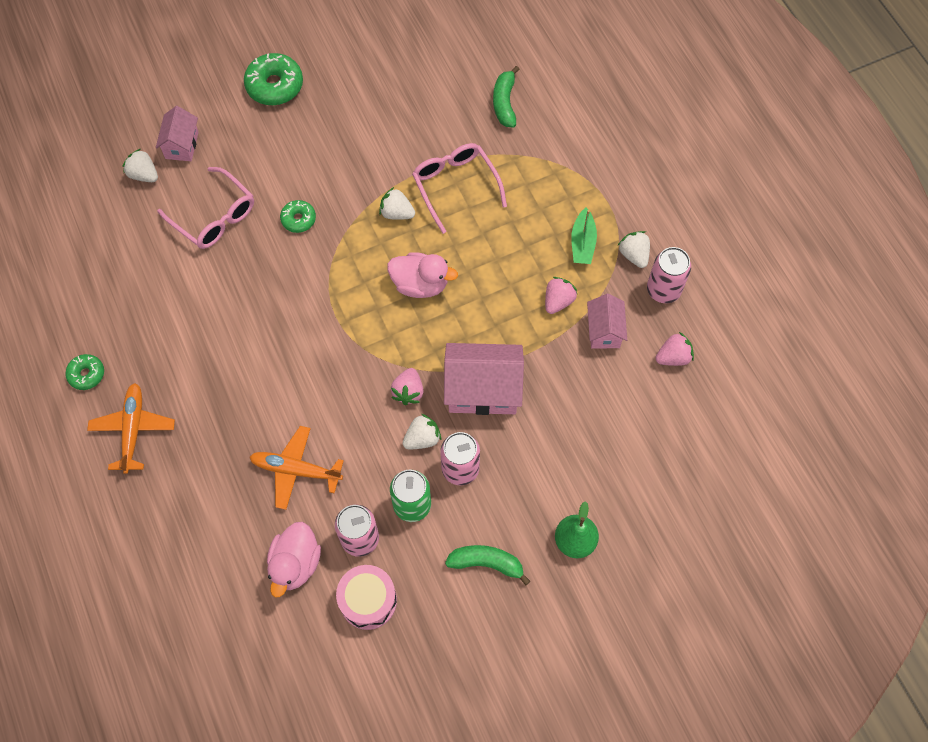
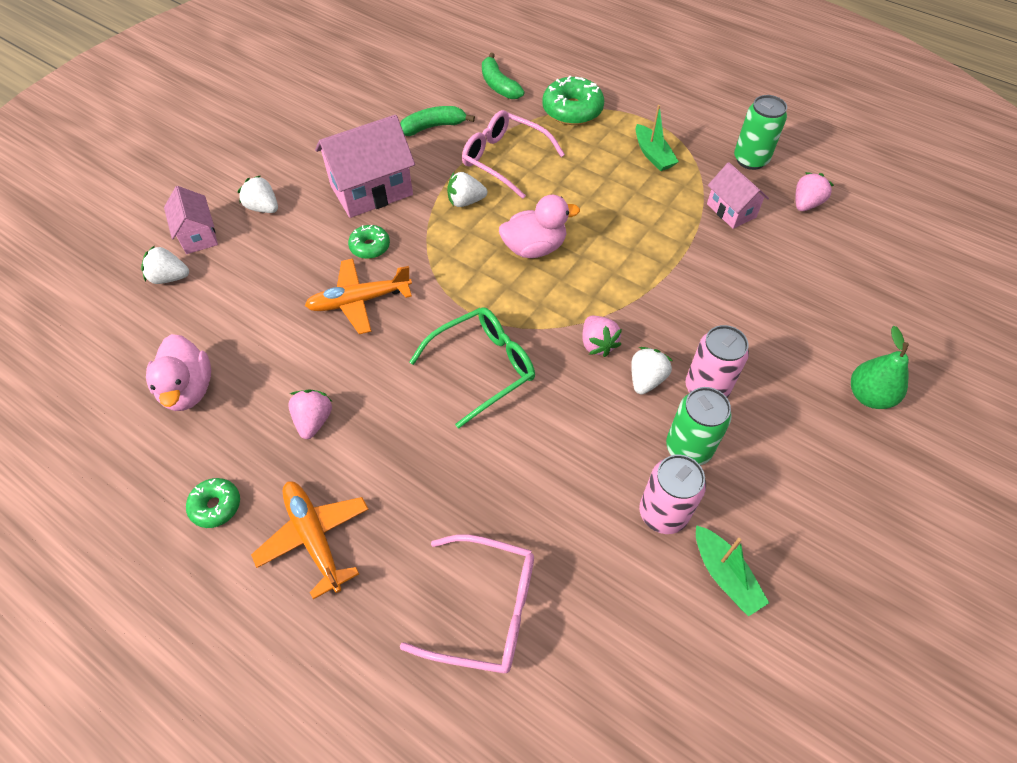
camera: 30 degrees left, 10 degrees down
(214, 217) = (276, 282): pink glasses -> pink glasses (486, 609)
(275, 86) = (268, 151): green donut -> green donut (572, 110)
(295, 564) = (614, 582): pink duck -> pink duck (188, 389)
(296, 470) = (539, 480): orange plane -> orange plane (359, 301)
(315, 366) = (483, 367): none -> green glasses
(368, 601) = (725, 575): pink drum -> green boat
(482, 390) = (667, 308): pink house -> pink house (371, 190)
(487, 563) = (809, 464): green banana -> green banana (433, 127)
(558, 301) = (671, 206): pink strawberry -> pink strawberry (314, 421)
(634, 255) = (703, 145): white strawberry -> white strawberry (263, 208)
(663, 290) = (750, 160): pink can -> green can

